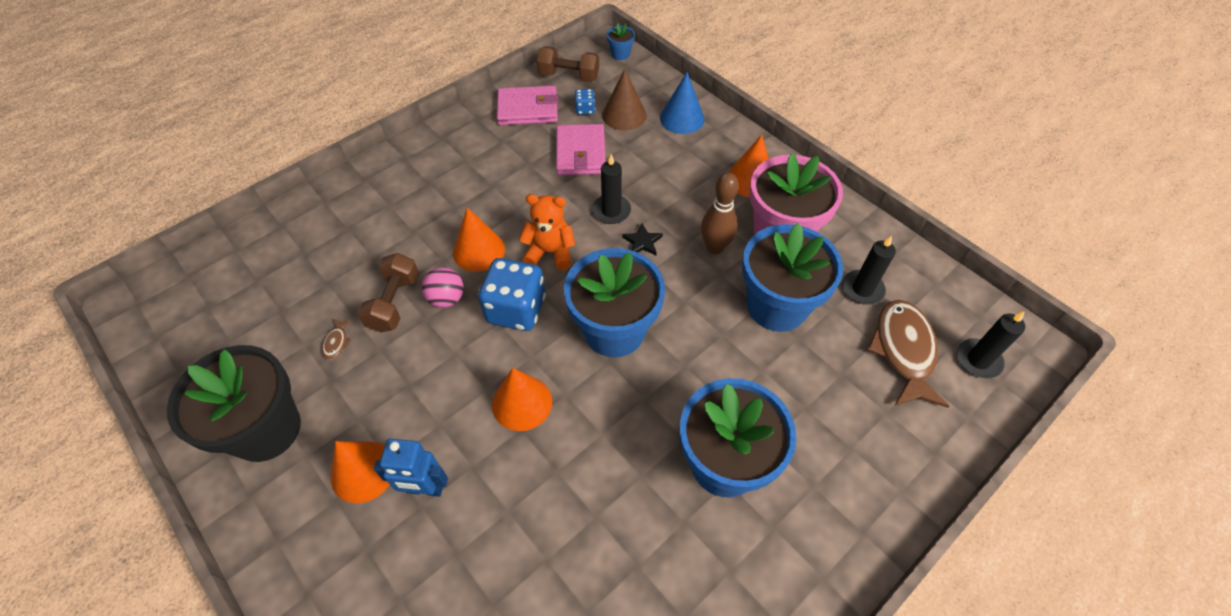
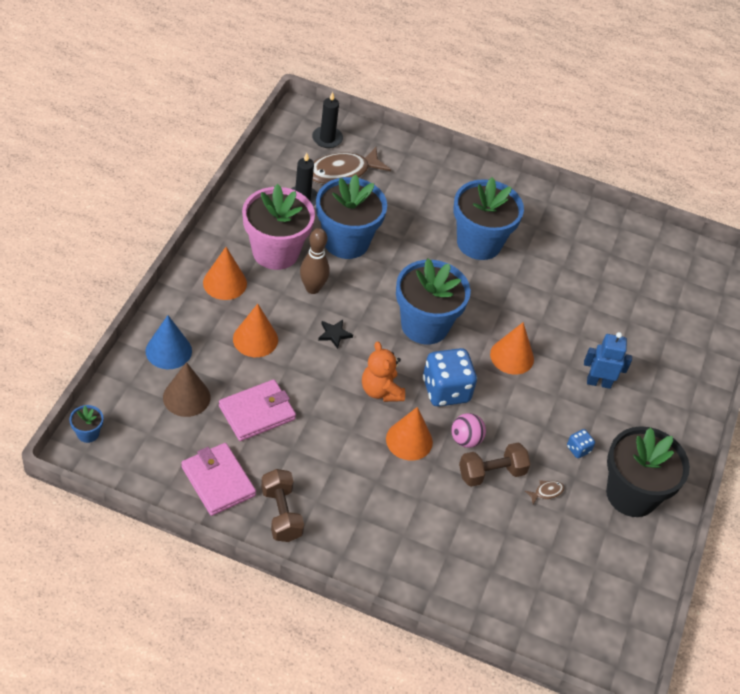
camera: 125 degrees left, 5 degrees down
(363, 471) = (613, 421): orange cone -> orange cone (255, 339)
(425, 489) = (598, 382): blue robot -> blue robot turned 60 degrees counterclockwise
(569, 76) = (148, 466): brown dumbbell -> brown dumbbell (281, 514)
(585, 109) = (194, 432): blue dice -> blue dice (578, 449)
(611, 211) = (314, 365): black candle -> none

